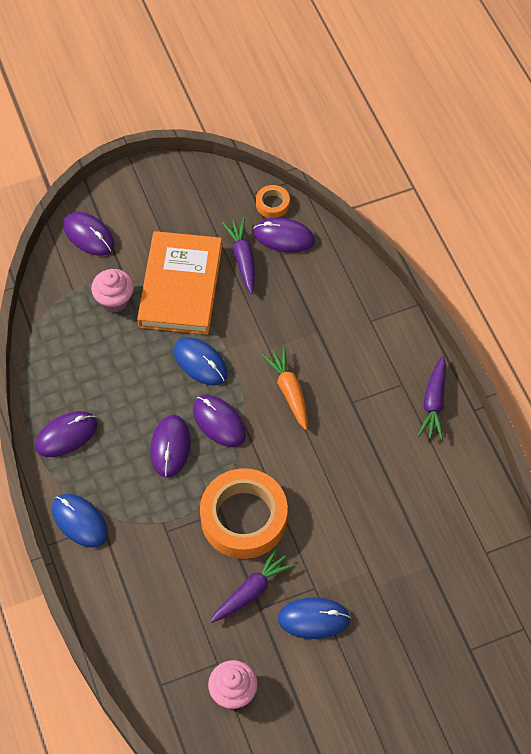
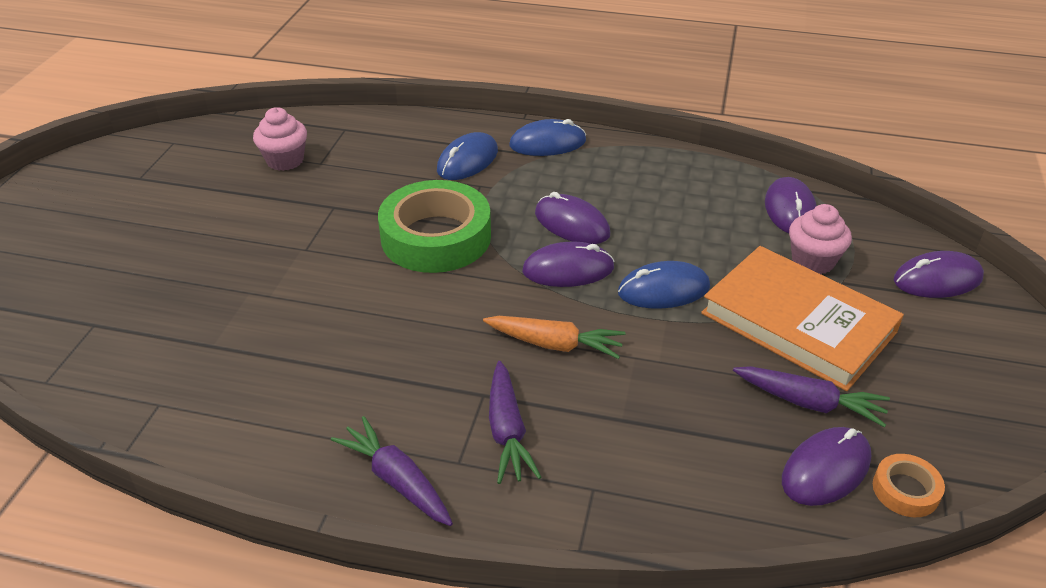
camera: 125 degrees right, 20 degrees down
(66, 435) = (652, 167): purple mouse -> purple mouse (790, 210)
(244, 518) = (436, 237): orange tape -> green tape
(251, 590) = (357, 209): purple carrot -> purple carrot (507, 432)
(313, 619) = (278, 233): blue mouse -> blue mouse (467, 161)

